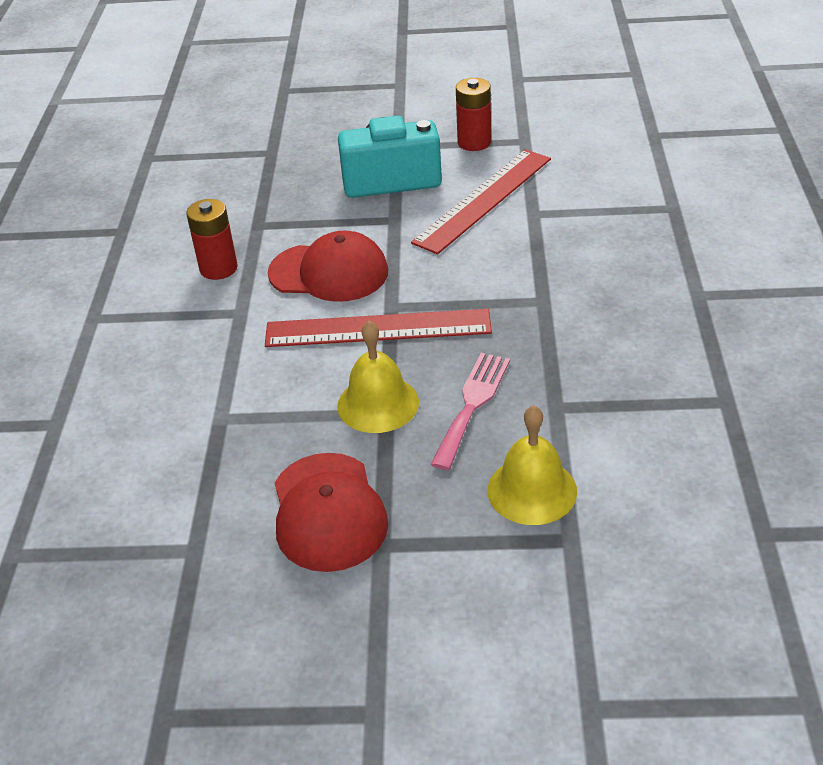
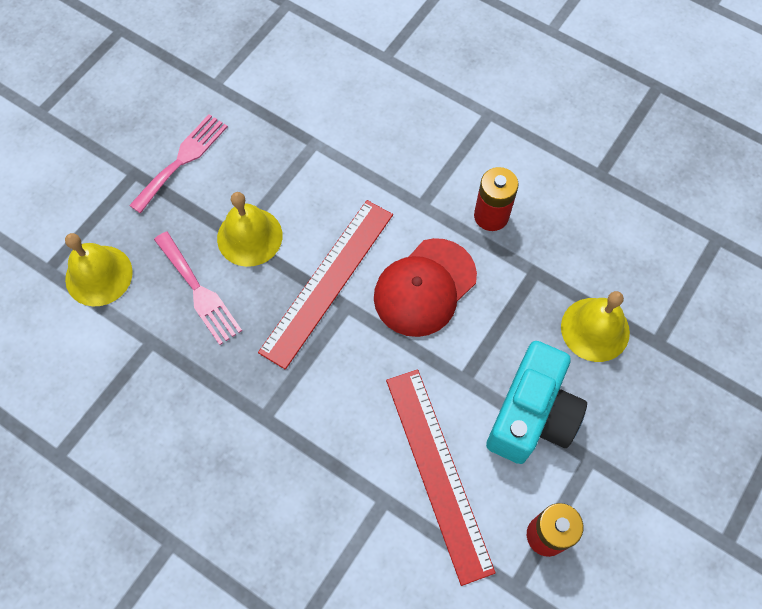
camera: 120 degrees right, 25 degrees up
(286, 180) = (595, 329): none -> yellow bell
(328, 512) = (182, 160): red cap -> pink fork

